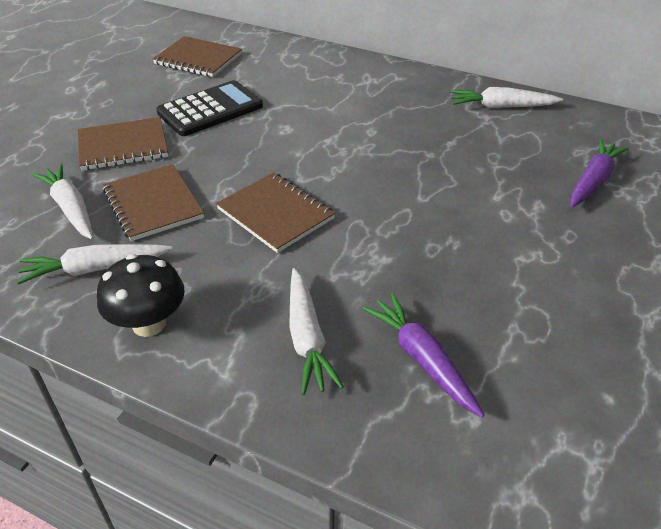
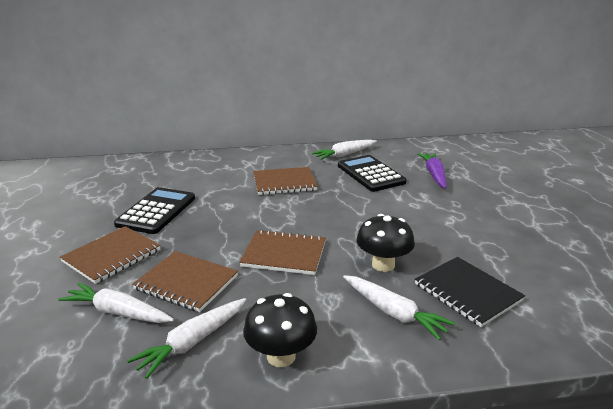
camera: 35 degrees left, 15 degrees down
(198, 59) = (106, 184): brown notebook -> brown notebook (284, 183)
(366, 276) = (383, 265): none -> black mushroom
(422, 359) = (467, 292): purple carrot -> black notebook
(501, 147) = (370, 174): none -> black calculator

